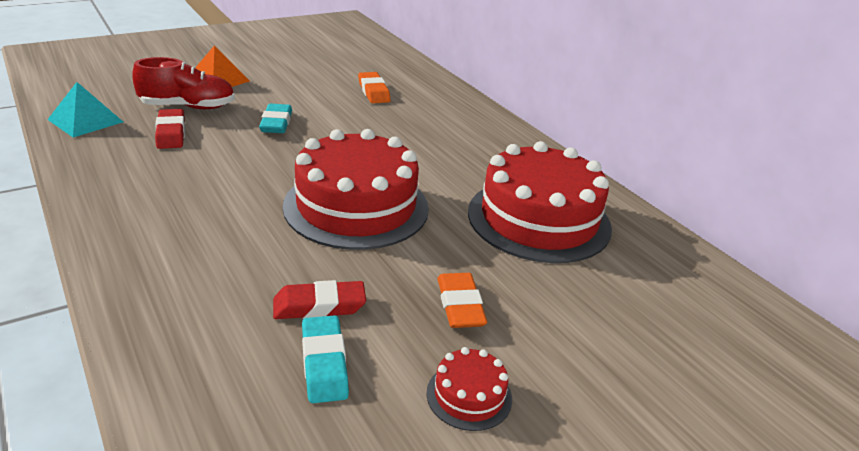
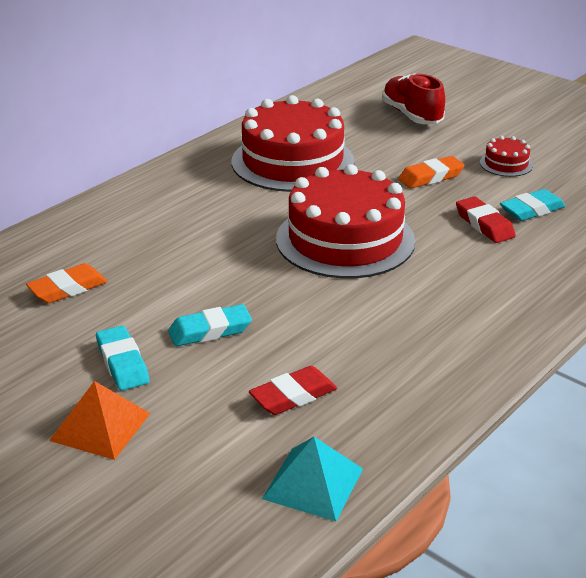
camera: 105 degrees left, 0 degrees up
(188, 107) = (211, 414): red shoe -> red shoe (412, 115)
(271, 93) = (122, 363): none -> turquoise eraser

